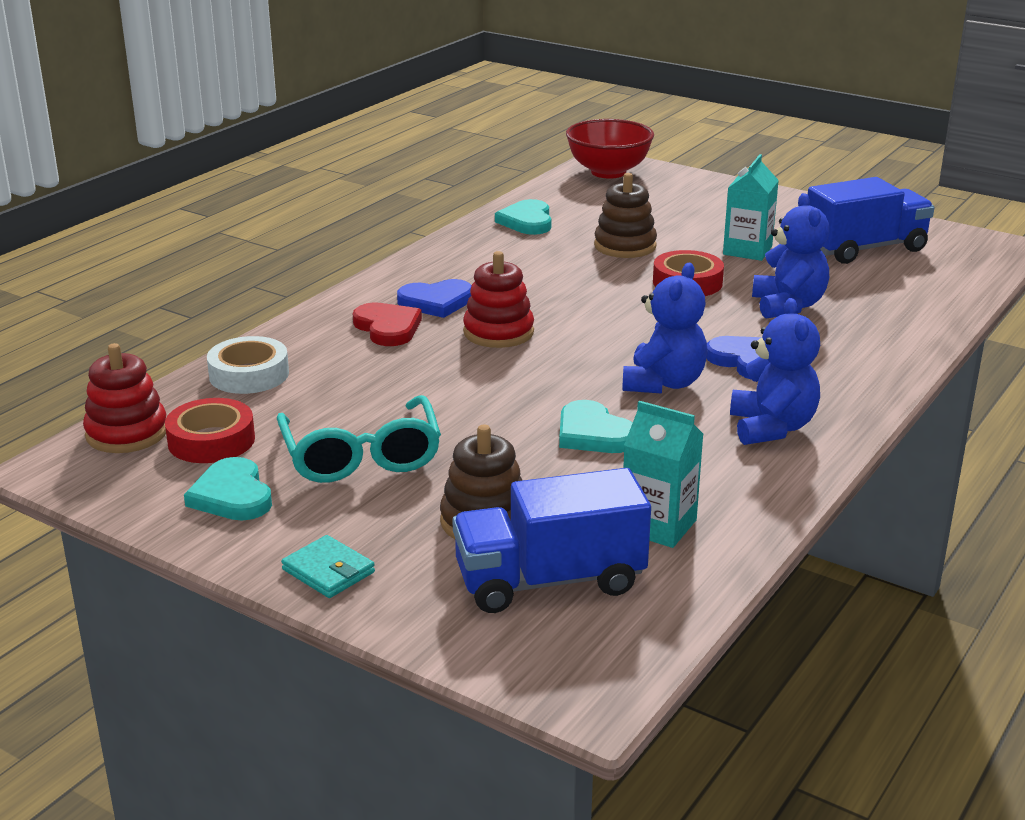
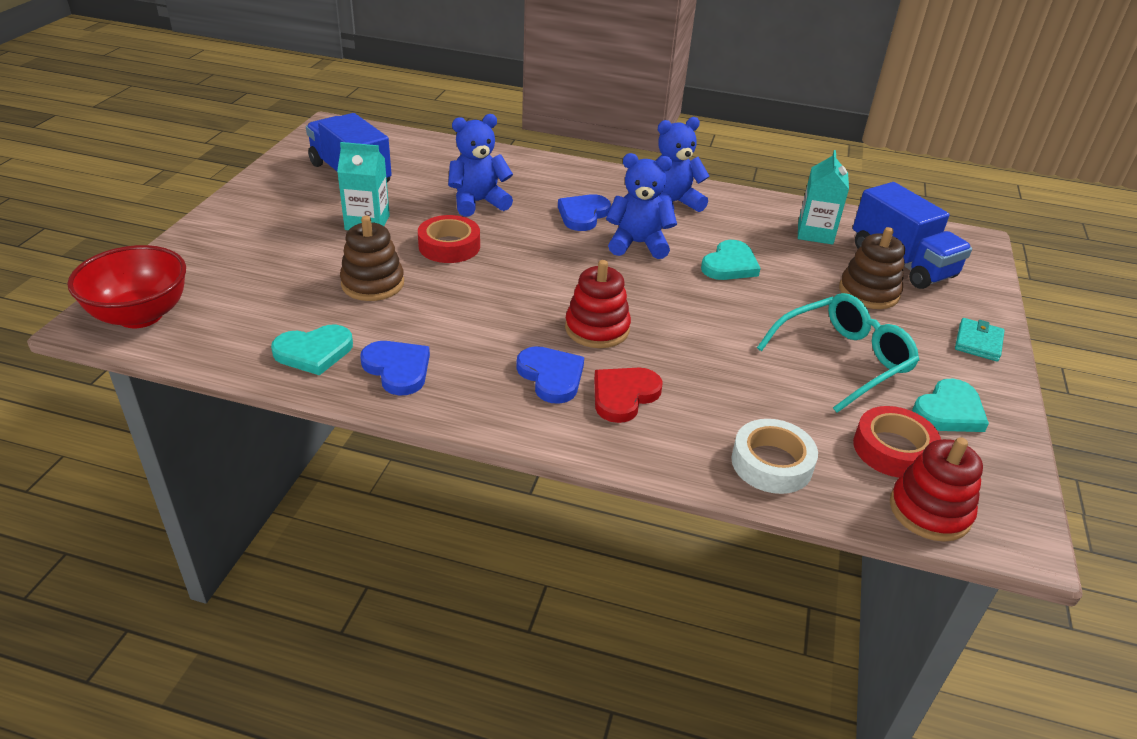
camera: 110 degrees left, 10 degrees up
(485, 247) = (397, 369): none -> blue heart

